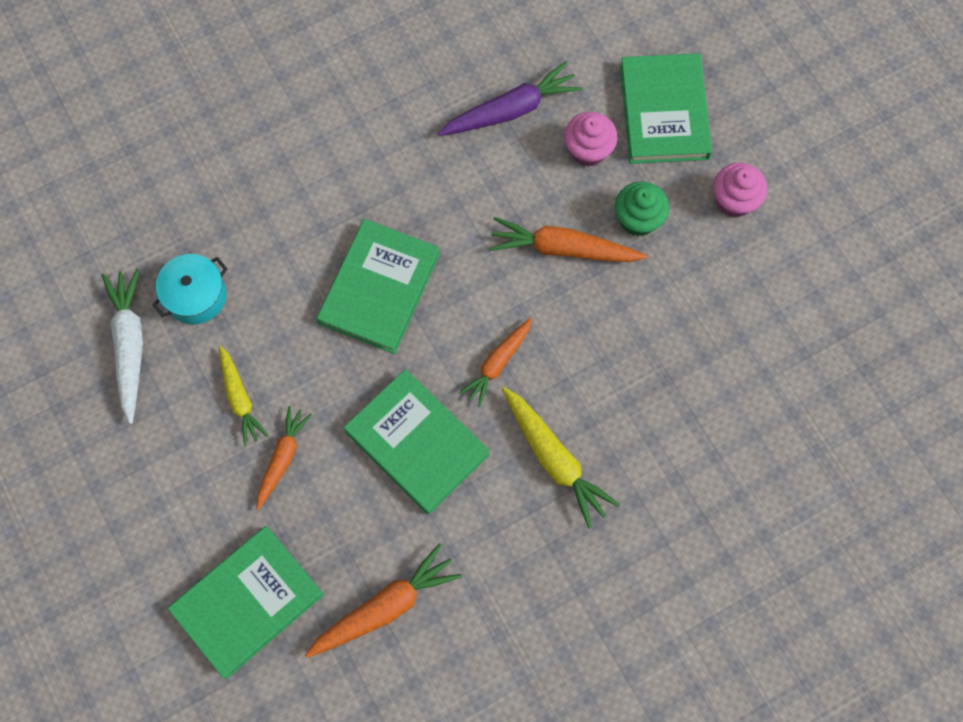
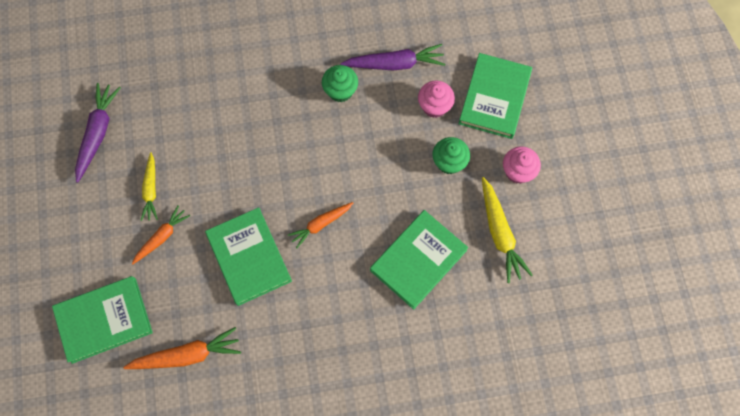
camera: 20 degrees right, 0 degrees up
(130, 346) = (97, 133): white carrot -> purple carrot
(196, 296) = (150, 116): turquoise pot -> none
(379, 288) = (265, 150): green book -> green book (418, 260)
(451, 172) = (340, 91): none -> green cupcake
(554, 459) = (332, 299): yellow carrot -> yellow carrot (500, 233)
(563, 249) = (393, 165): orange carrot -> none

